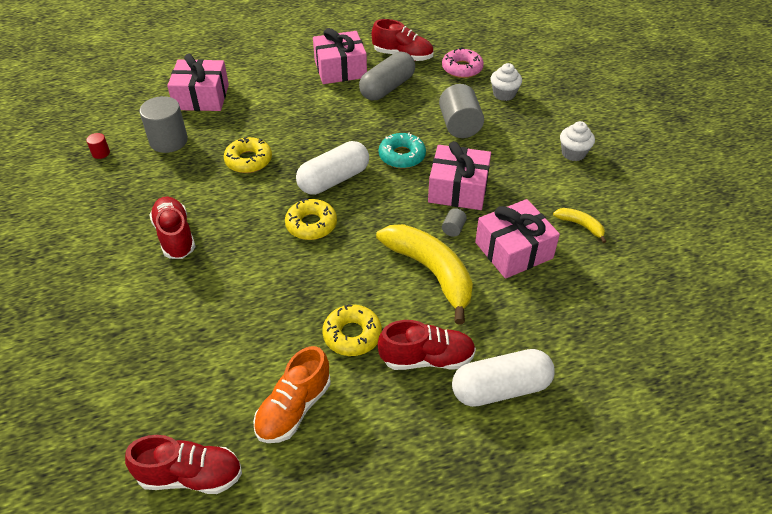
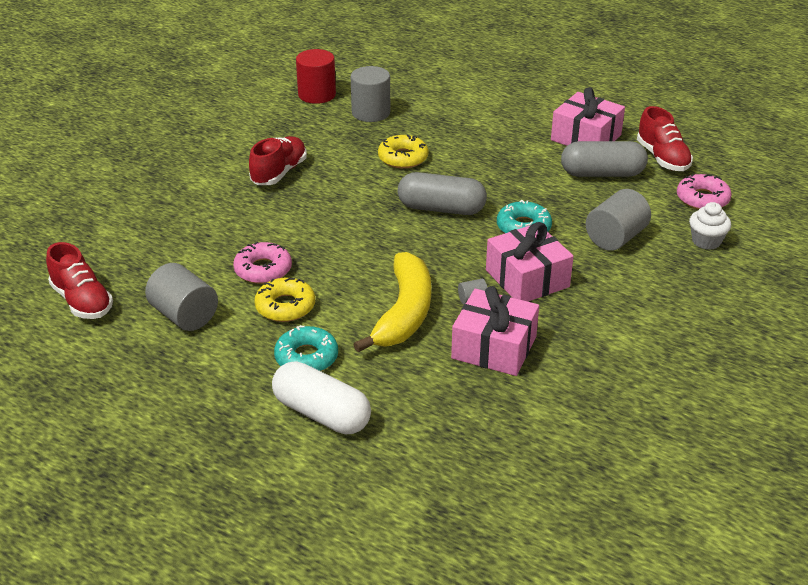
camera: 50 degrees right, 10 degrees down
(101, 153) = (317, 95): red cylinder -> red cylinder, size x2.19
(201, 97) = (441, 97): pink gift -> none
(290, 321) = (263, 270): none -> pink donut
(294, 408) = (184, 315): orange shoe -> grey cylinder
(311, 224) = (375, 225): yellow donut -> none
(334, 180) = (441, 208): white capsule -> grey capsule
(427, 359) = (306, 357): red shoe -> turquoise donut
(573, 153) = (686, 324): white cupcake -> none
(580, 225) = (586, 375): yellow banana -> none

